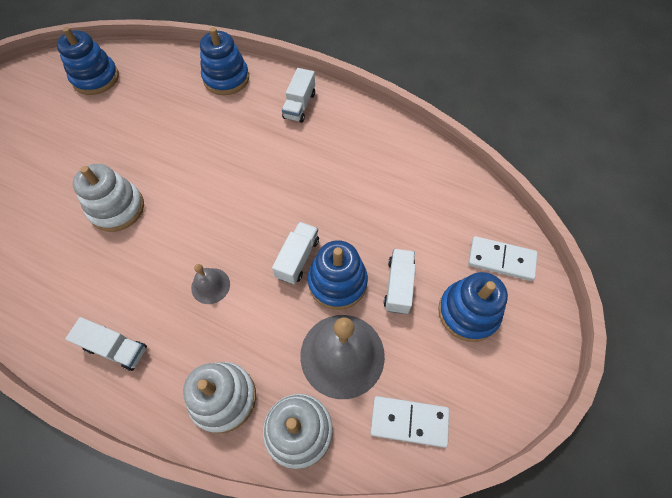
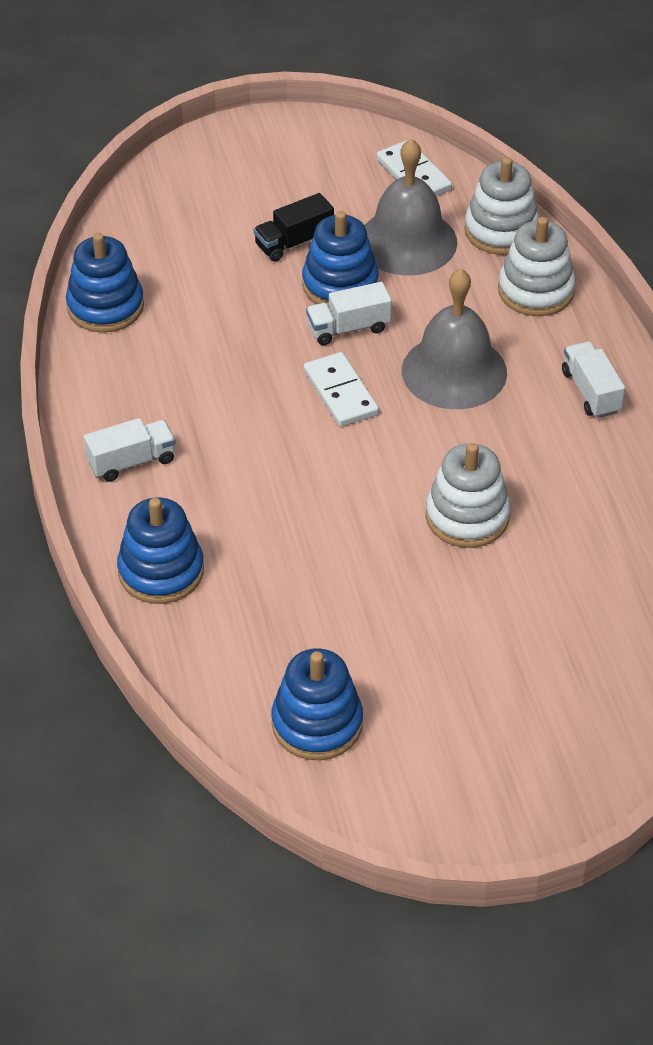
camera: 130 degrees left, 15 degrees down
(210, 285) = (454, 371): grey bell -> grey bell, size x2.04
(398, 286) = (294, 242): white truck -> black truck
(468, 312) = (268, 186): blue stacking toy -> blue stacking toy (105, 306)
(501, 260) = (182, 190): white domino -> white domino (341, 392)

